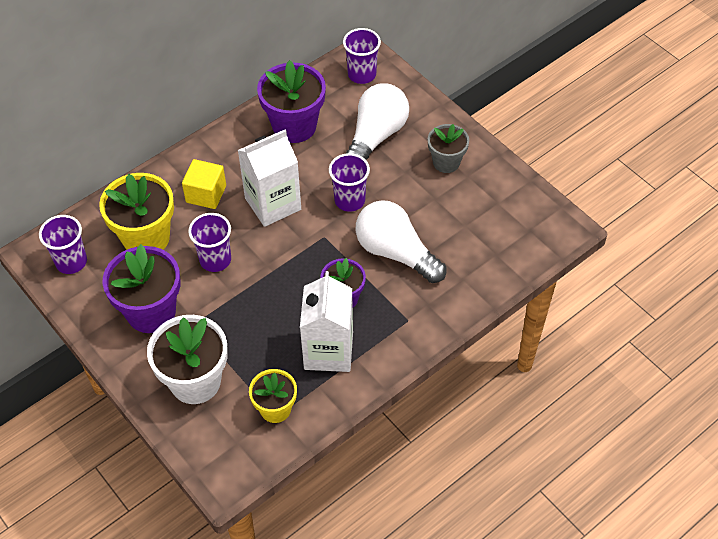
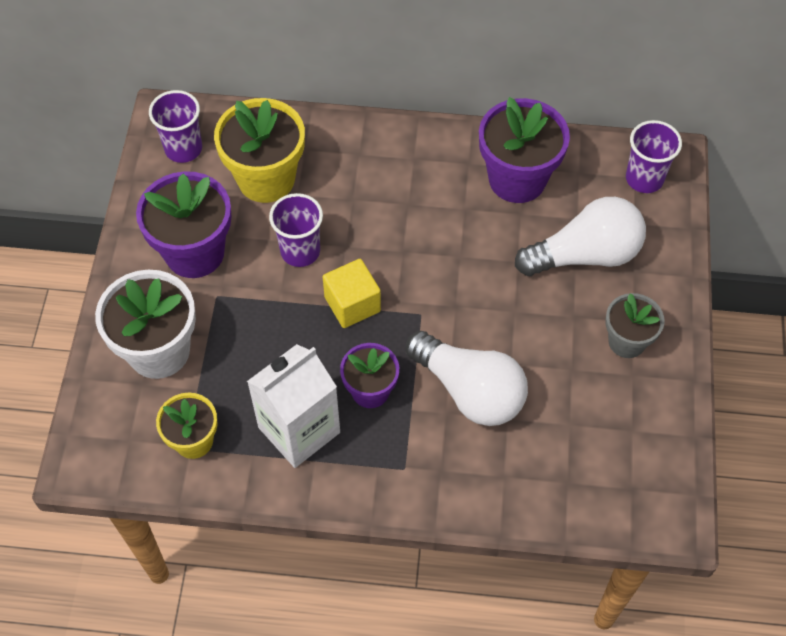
camera: 45 degrees right, 5 degrees up
(206, 194) = (362, 180): yellow cube -> yellow cube (352, 304)
(273, 204) = (410, 241): white carton -> none
(349, 200) = (485, 299): purple cup -> none
(396, 253) = (469, 390): white light bulb -> white light bulb turned 135 degrees clockwise

